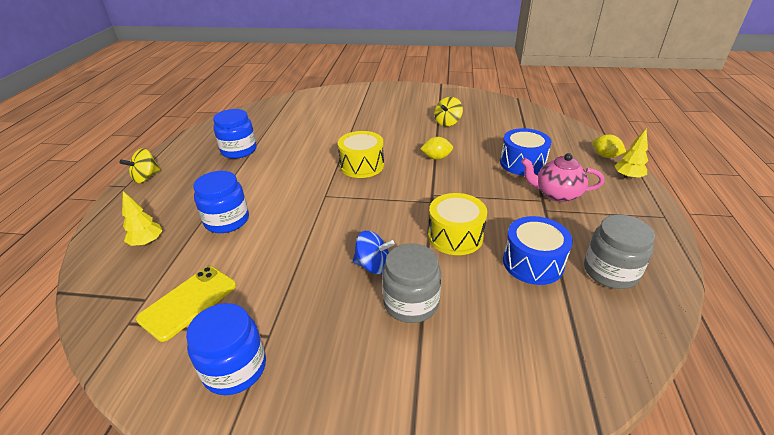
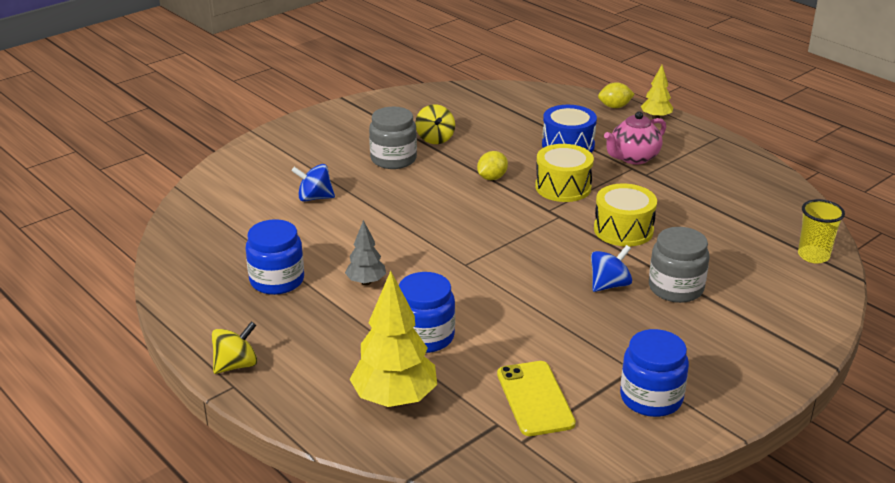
camera: 50 degrees left, 5 degrees down
(146, 177) = (236, 365): yellow spinning top -> yellow spinning top turned 120 degrees counterclockwise
(147, 242) = (394, 399): yellow tree -> yellow tree, size x1.84
(266, 174) = (366, 282): none -> grey tree
(332, 122) = (314, 198): none -> blue spinning top
(362, 165) = (441, 221): yellow drum -> yellow drum (563, 187)
(533, 263) = (698, 216): blue drum -> none
(583, 370) = (813, 256): none -> yellow cup
(610, 271) = (745, 193): grey jar -> grey jar (393, 159)

